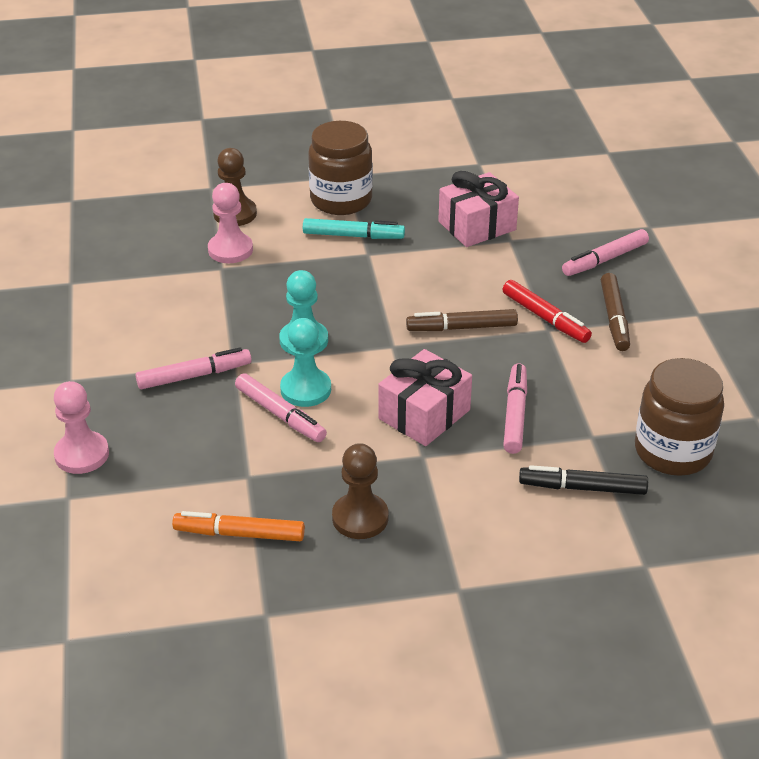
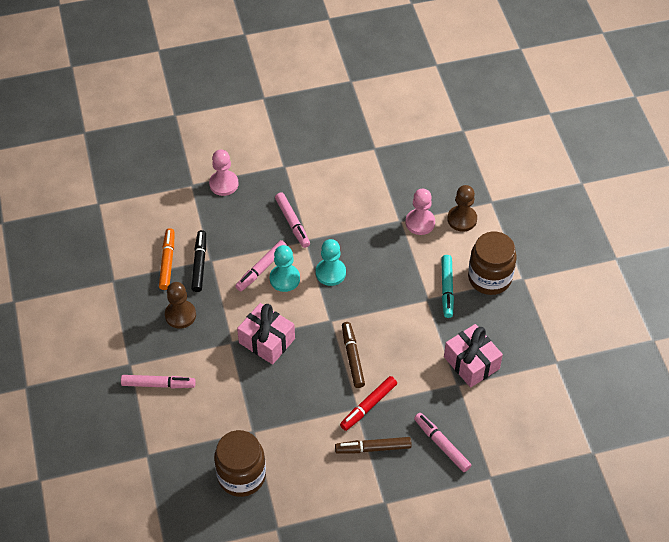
camera: 85 degrees right, 15 degrees up
(515, 414) = (270, 389): pink marker -> pink marker (158, 384)
(582, 487) = (208, 424): black marker -> black marker (199, 264)

